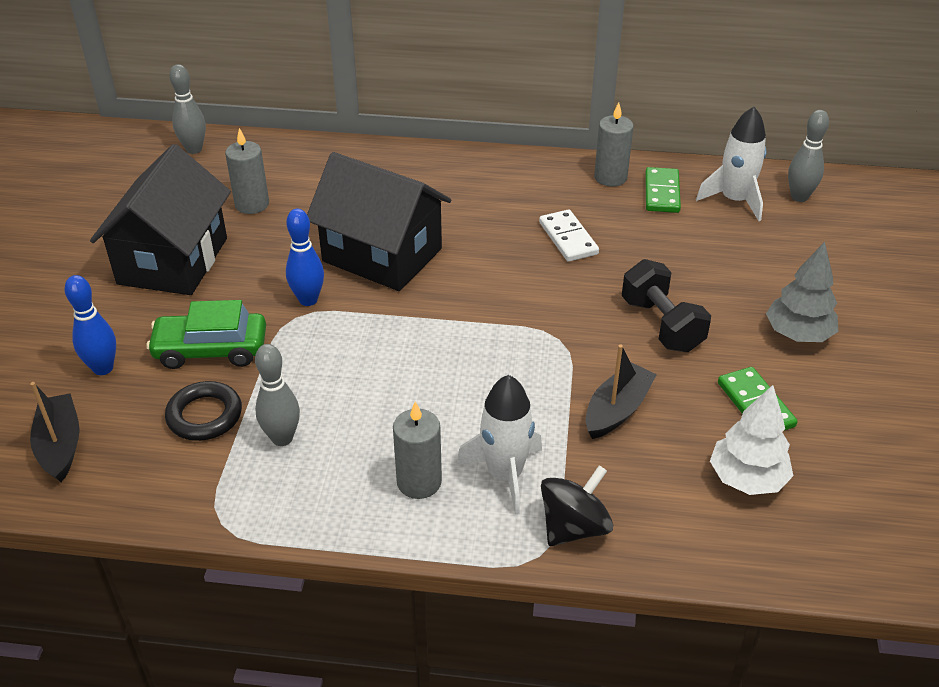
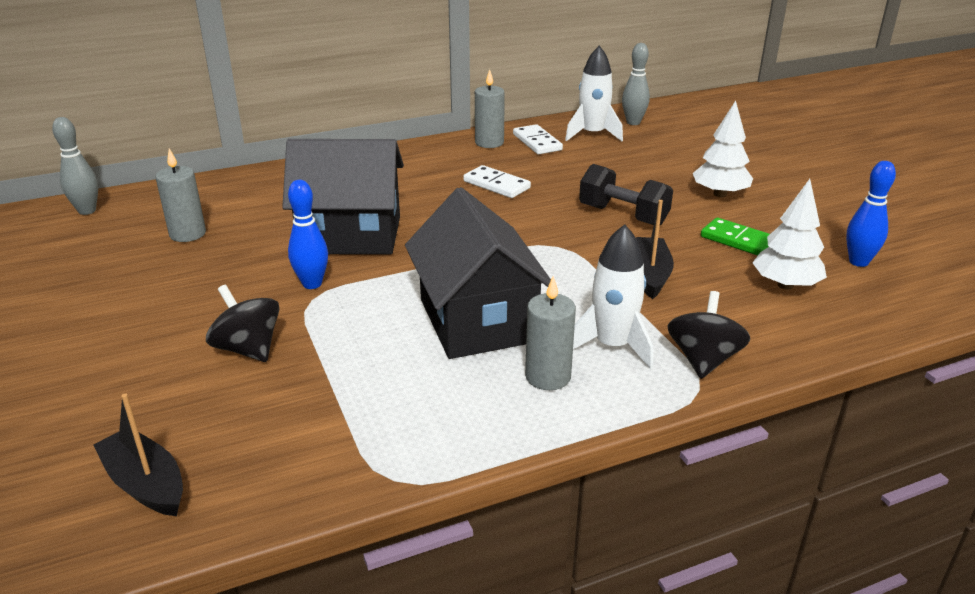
camera: 30 degrees left, 10 degrees down
(103, 368) = (138, 401): blue bowling pin -> blue bowling pin (858, 262)
(173, 261) = (141, 295): black house -> black house (477, 320)
(204, 416) = (291, 401): black ring -> none
(211, 350) = (248, 349): green car -> black spinning top
(282, 438) = (389, 390): grey bowling pin -> none
(661, 193) = (537, 142): green domino -> white domino
(798, 334) = (719, 194): grey tree -> white tree

